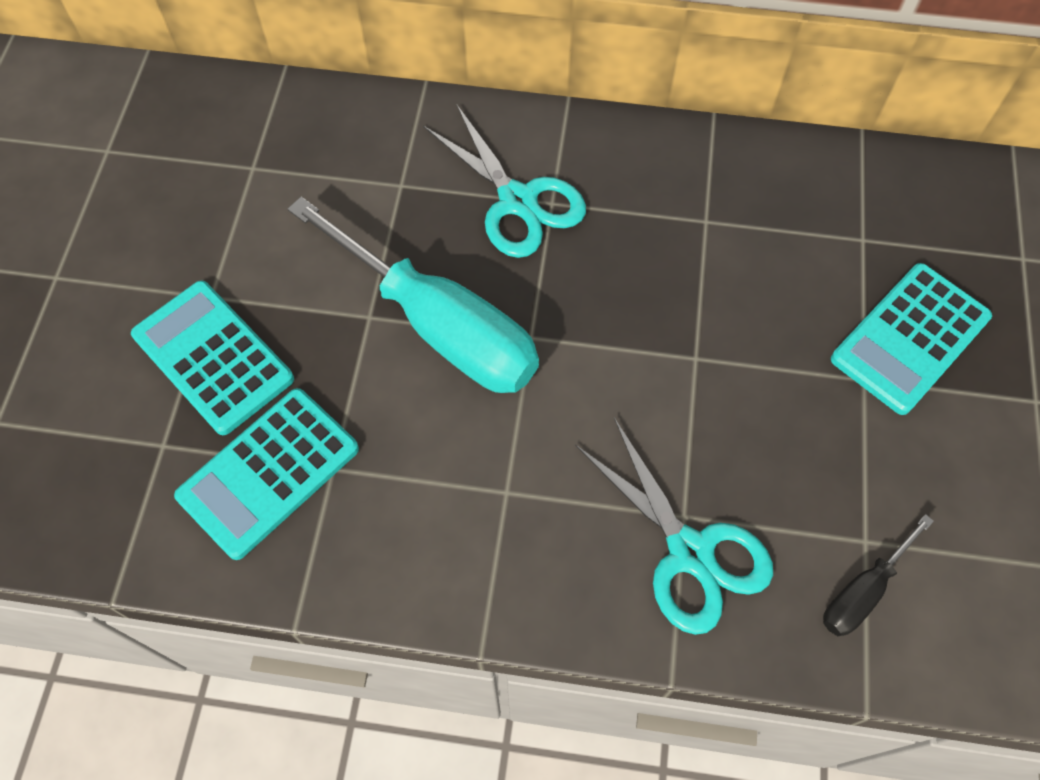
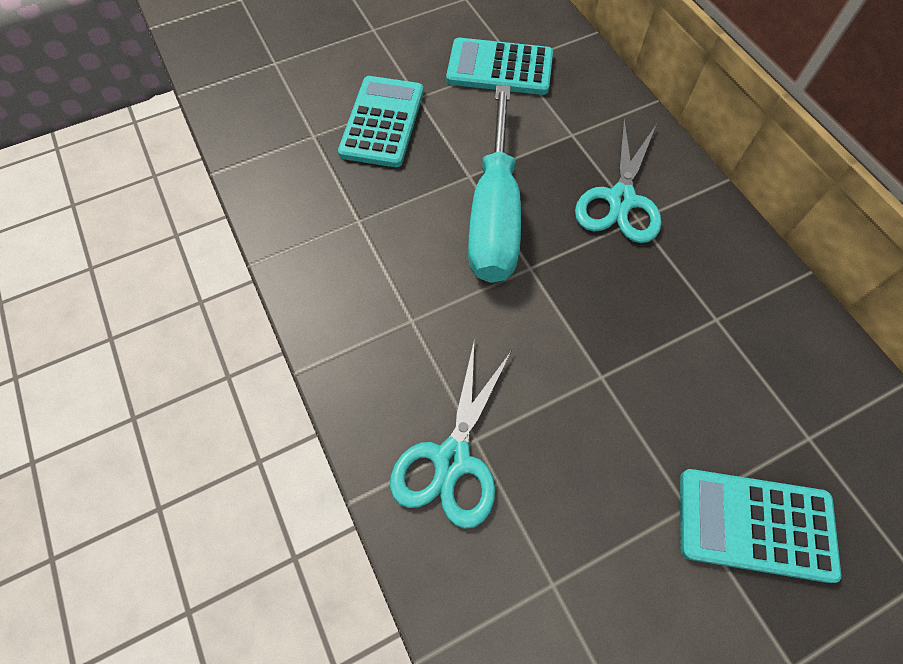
camera: 55 degrees right, 0 degrees up
(269, 473) = (333, 192): turquoise calculator -> turquoise calculator (499, 68)
(863, 591) = (511, 605): black screwdriver -> none

